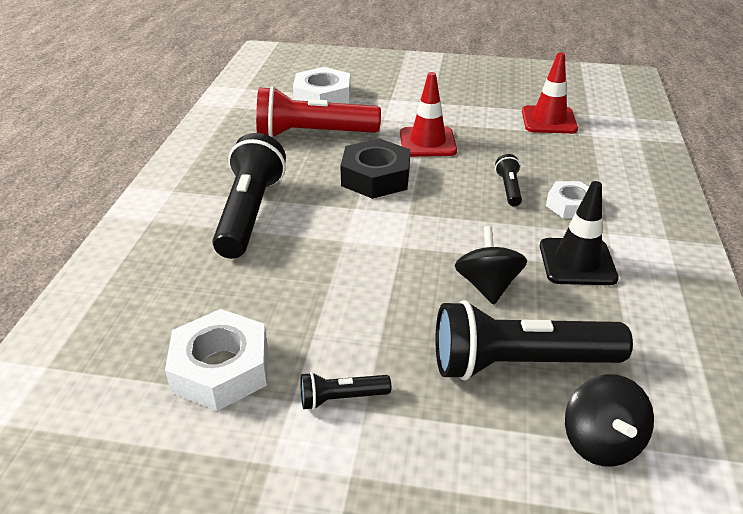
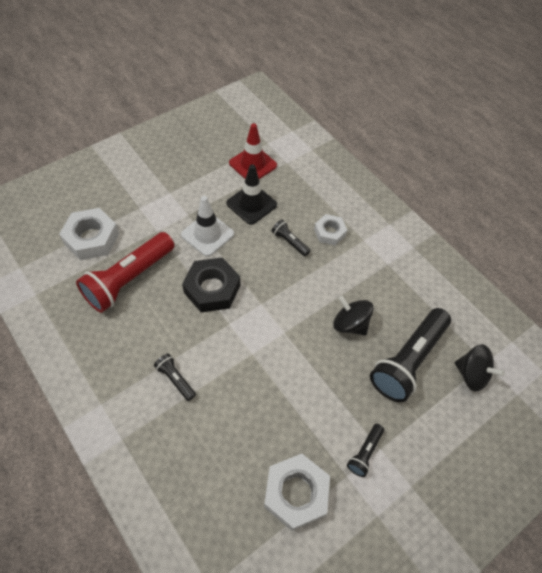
camera: 50 degrees left, 20 degrees up
(250, 213) = (175, 379): black flashlight -> black flashlight, size x0.45
(427, 142) = (207, 234): red traffic cone -> white traffic cone
(577, 262) = (370, 273): black traffic cone -> black traffic cone (251, 204)

